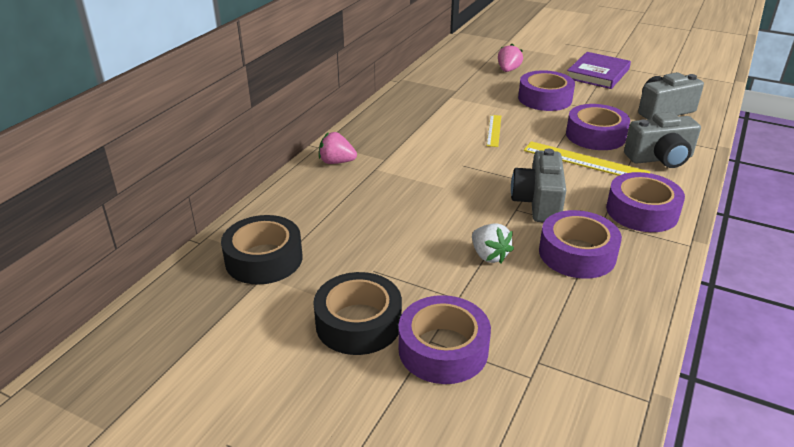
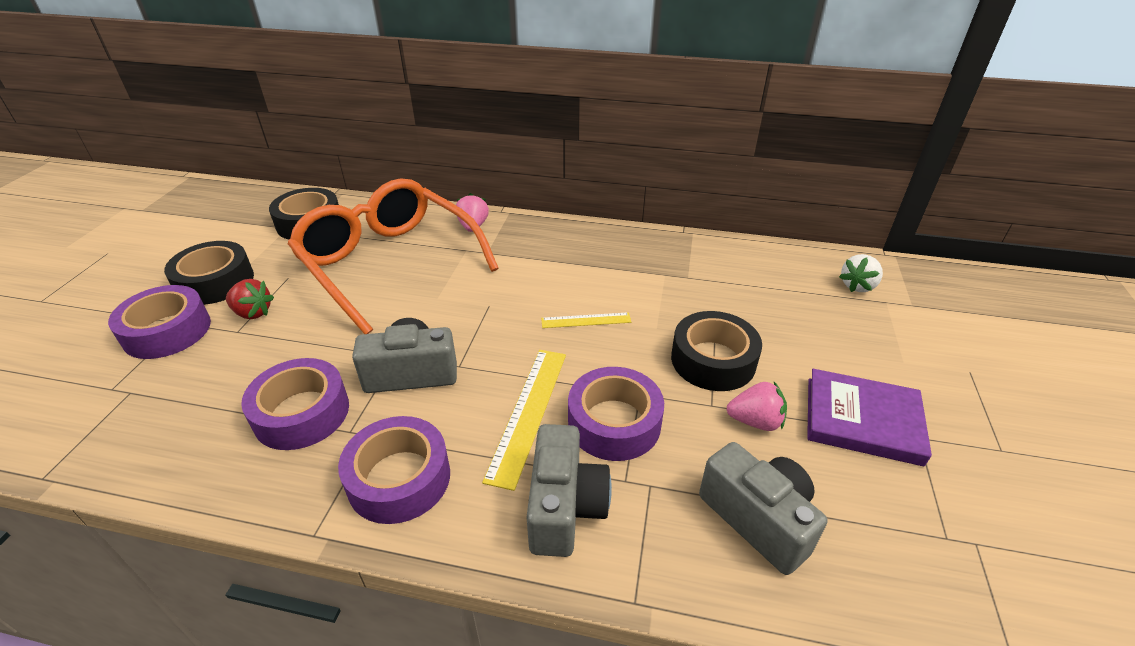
camera: 75 degrees right, 5 degrees up
(377, 208) = (389, 263): none -> orange glasses
(430, 290) = (253, 313): none -> red strawberry
(489, 255) = (304, 344): white strawberry -> white strawberry (857, 286)
(508, 70) = (790, 315): pink strawberry -> pink strawberry (755, 421)
(545, 99) = (713, 360): purple tape -> black tape
(660, 158) = (565, 507): grey camera -> grey camera turned 150 degrees counterclockwise

